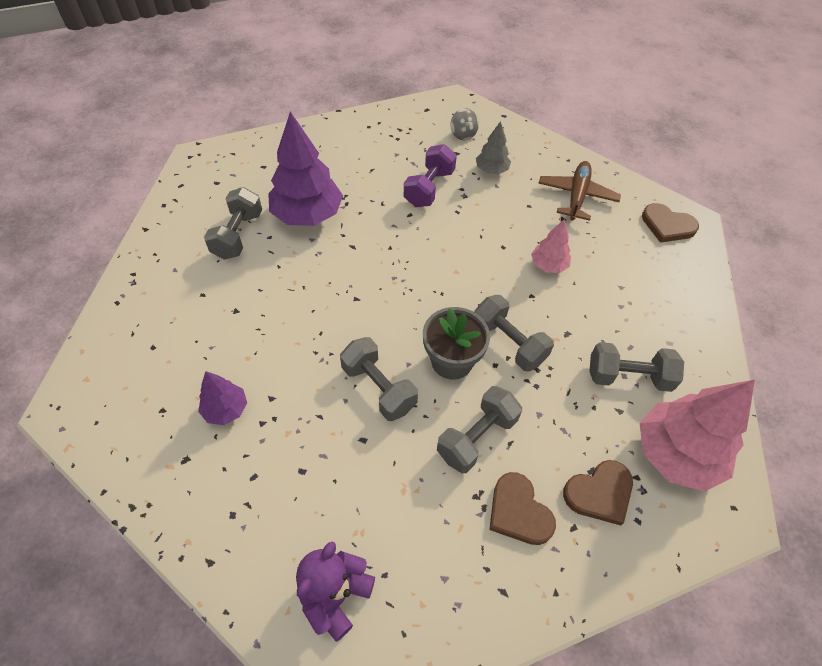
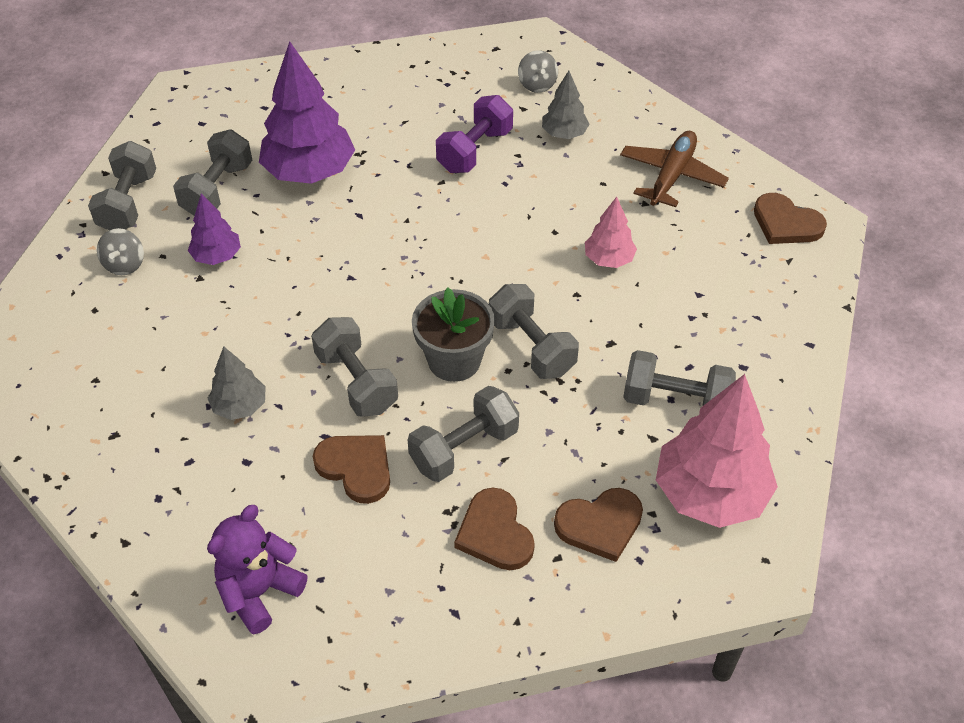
camera: 10 degrees right, 5 degrees down
(168, 252) = (128, 203): none -> grey dumbbell
(172, 305) = (125, 264): none -> grey spinning top
(226, 409) = (169, 386): purple tree -> purple tree (217, 256)
(287, 420) = (240, 406): none -> grey tree
(394, 466) = (356, 468): none -> brown heart

